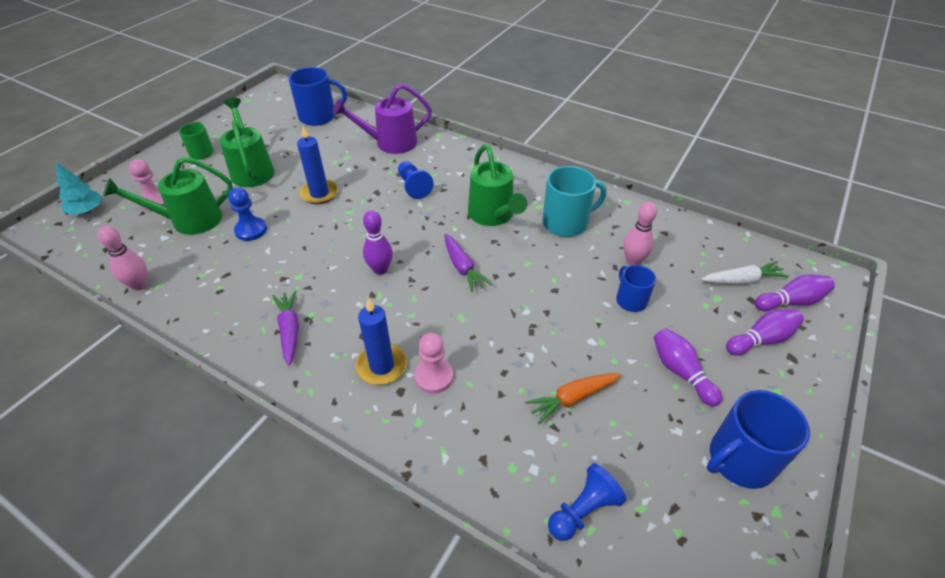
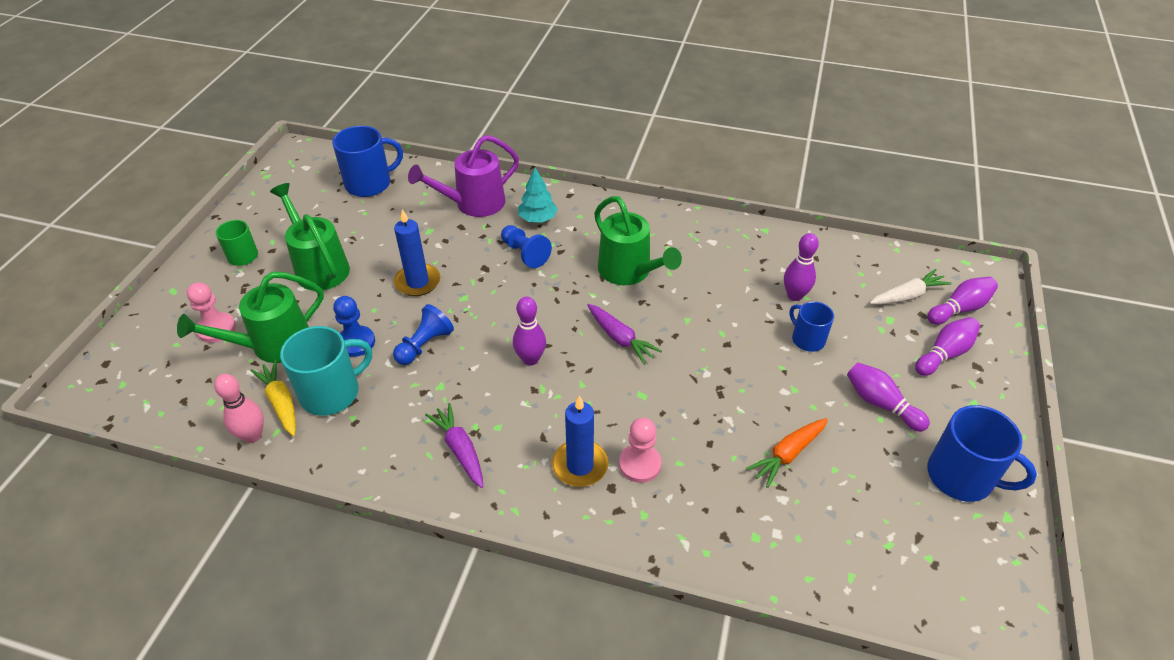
camera: 15 degrees left, 0 degrees up
(87, 211) = (131, 358): turquoise tree -> turquoise tree (538, 219)
(173, 264) = (281, 402): none -> yellow carrot
(566, 223) = (710, 266): turquoise mug -> turquoise mug (331, 393)
(583, 510) = (838, 560): blue pawn -> blue pawn (424, 345)
(633, 261) = (794, 295): pink bowling pin -> purple bowling pin
(739, 459) = (961, 477): blue mug -> blue mug turned 105 degrees counterclockwise

